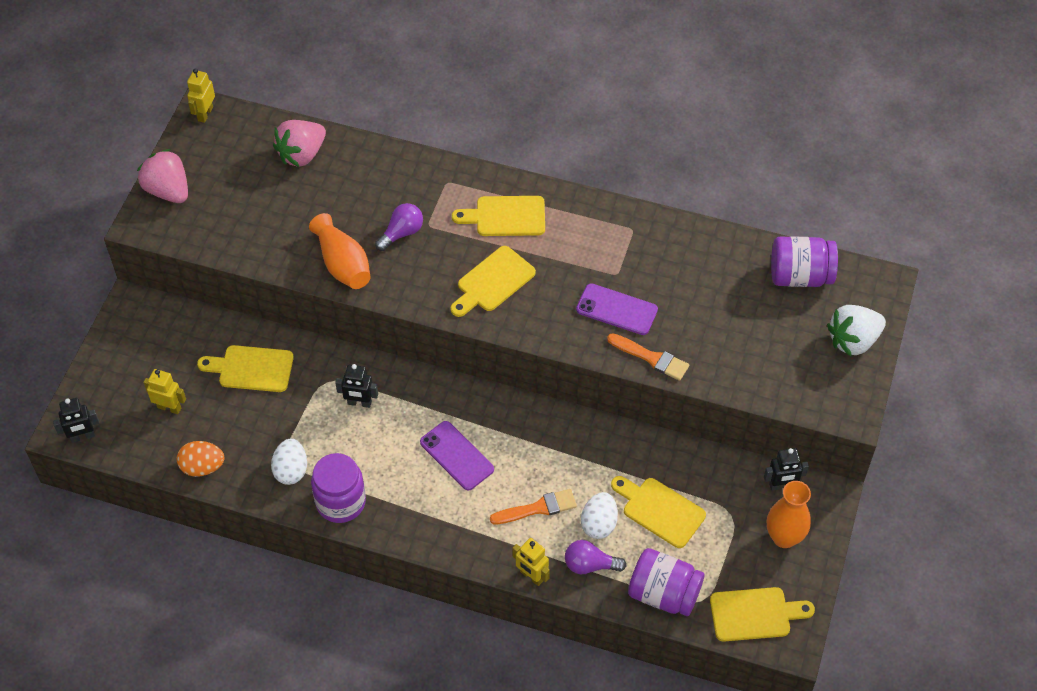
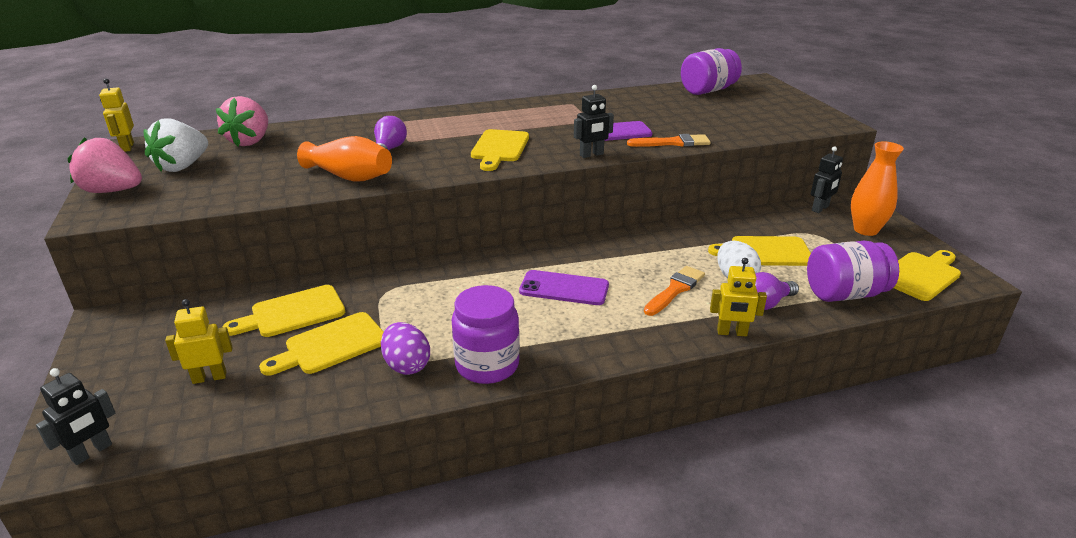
camera: 35 degrees left, 25 degrees down
(202, 467) = (292, 408): orange egg -> none
(291, 470) = (407, 365): white egg -> purple egg
(359, 403) = (433, 293): black robot -> black robot (591, 155)
(506, 216) = (469, 122): yellow cutting board -> yellow cutting board (331, 345)
(853, 341) = (783, 101): white strawberry -> white strawberry (182, 166)

